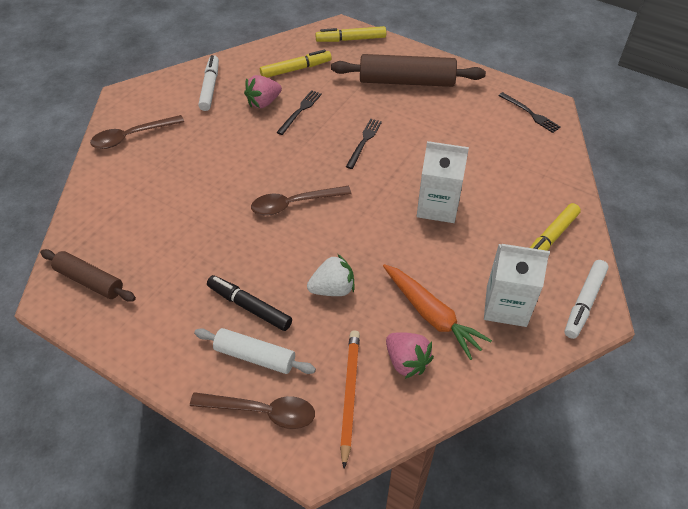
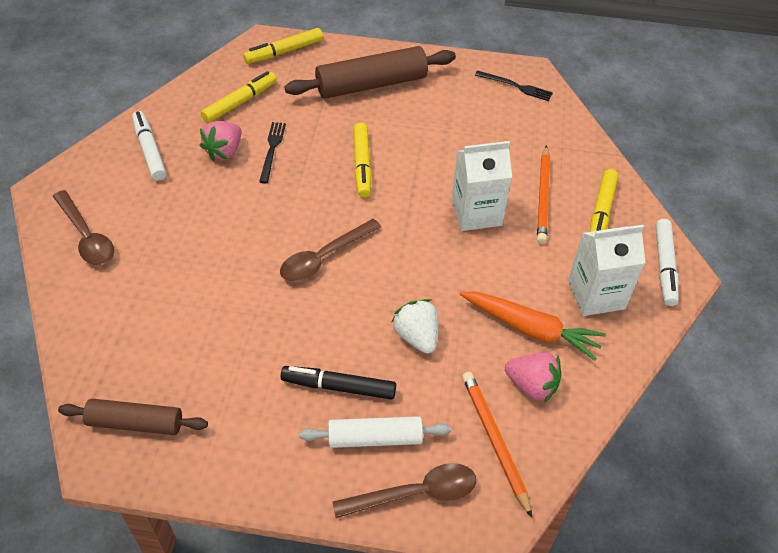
camera: 25 degrees left, 0 degrees up
(132, 136) = (86, 236): brown spoon -> brown spoon turned 75 degrees counterclockwise
(332, 289) = (417, 336): white strawberry -> white strawberry turned 75 degrees counterclockwise
(364, 142) = (362, 165): black fork -> yellow marker
(503, 210) = (543, 197): none -> orange pencil

